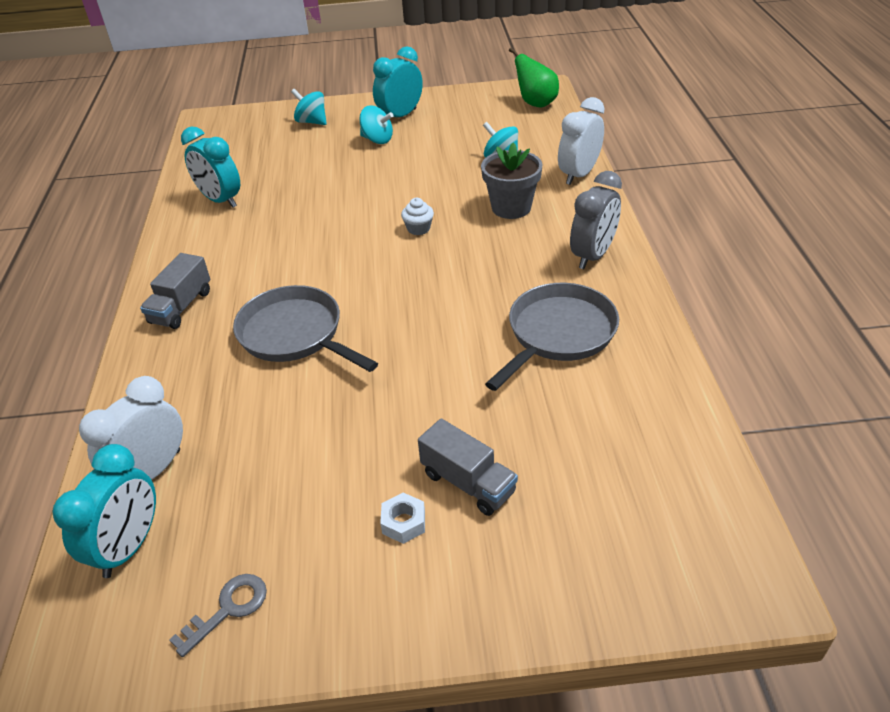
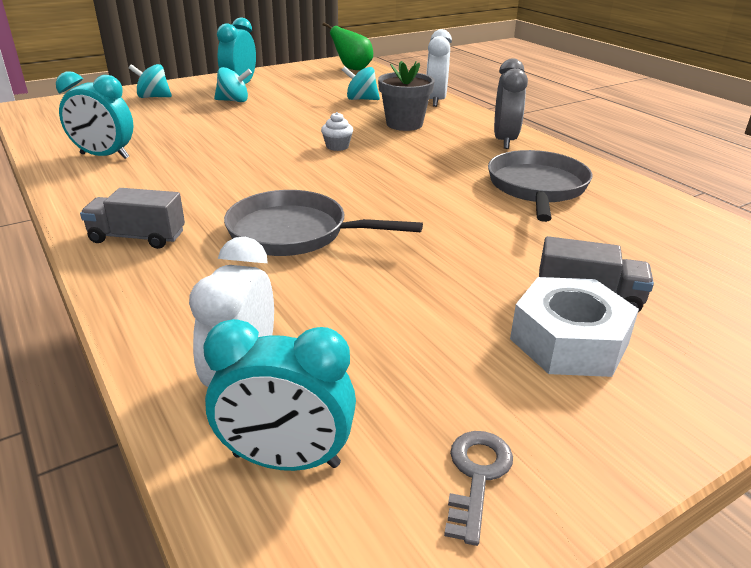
camera: 30 degrees left, 10 degrees down
(129, 547) = (286, 460): turquoise clock -> turquoise clock turned 105 degrees clockwise
(181, 307) = (137, 237): grey truck -> grey truck turned 105 degrees clockwise
(403, 523) = (569, 341): white nut -> white nut, size x2.15

